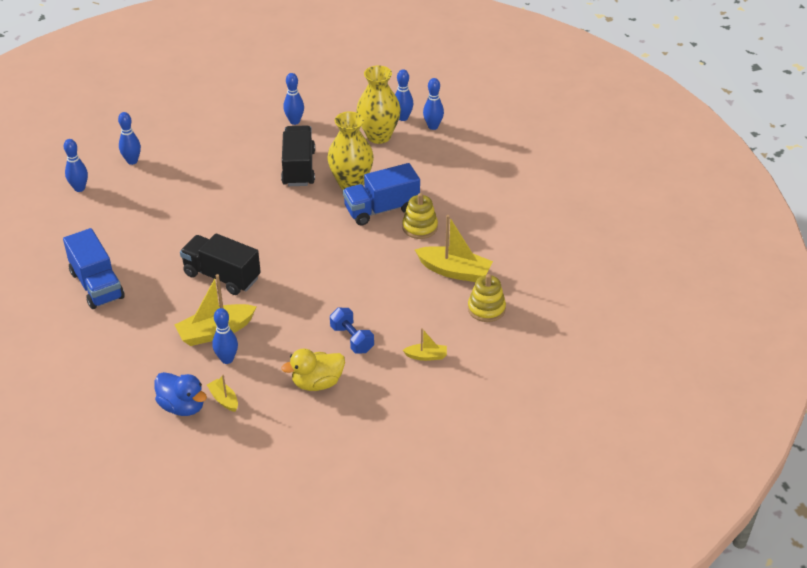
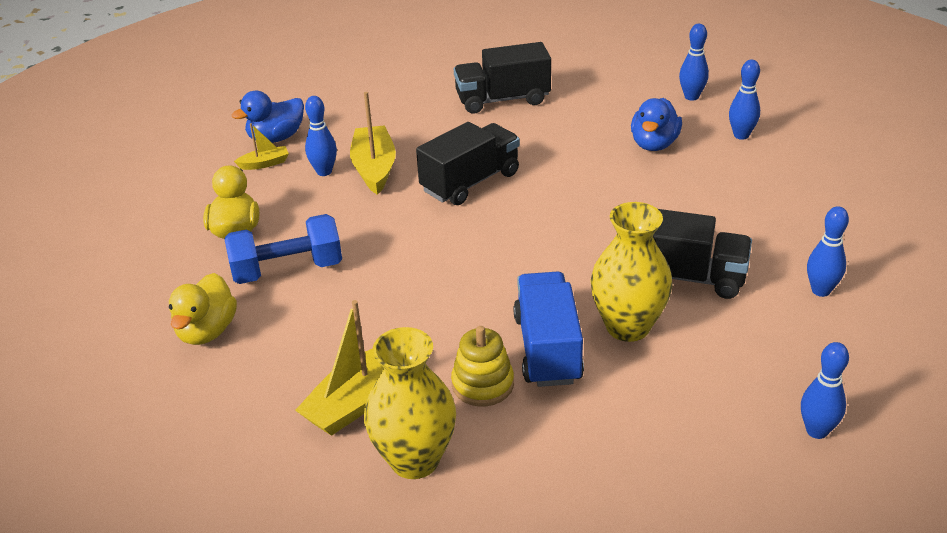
camera: 110 degrees right, 5 degrees down
(97, 285) = (502, 99): blue truck -> black truck
(151, 198) = (654, 144): none -> blue duck
(352, 339) = (287, 270): blue dumbbell -> blue dumbbell, size x1.51
(379, 136) = (759, 385): yellow vase -> yellow vase (414, 460)
(426, 356) = (207, 331): yellow boat -> yellow duck
(433, 126) = (780, 470): blue bowling pin -> none
(486, 309) = (252, 418): yellow stacking toy -> none

